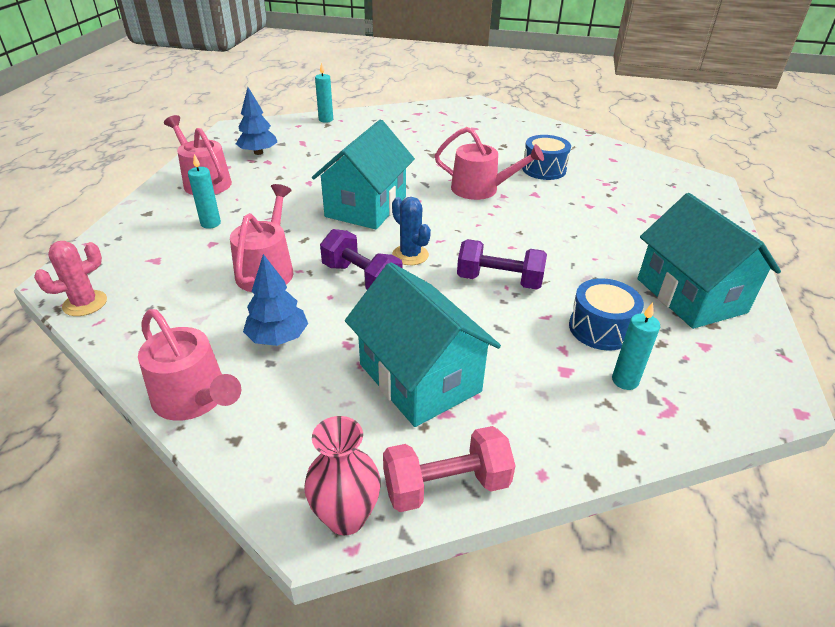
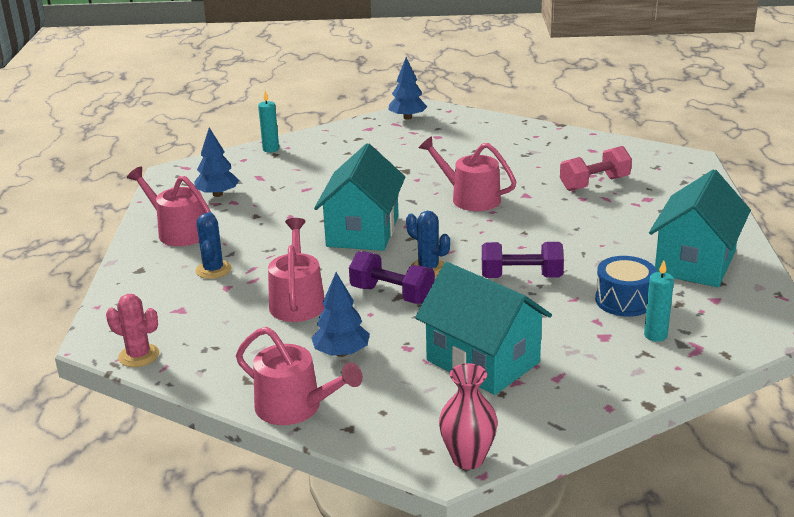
camera: 10 degrees left, 10 degrees down
(85, 303) = (139, 356): pink cactus -> pink cactus turned 75 degrees clockwise
(210, 223) = (213, 270): turquoise candle -> blue cactus
(446, 485) = (537, 427): pink dumbbell -> pink dumbbell (594, 184)
(455, 108) = (407, 117): none -> blue tree
(480, 189) = (470, 198): pink watering can -> pink watering can turned 150 degrees counterclockwise
(544, 169) = (526, 170): blue drum -> none
(691, 295) = (695, 263): turquoise house -> turquoise house turned 60 degrees clockwise

